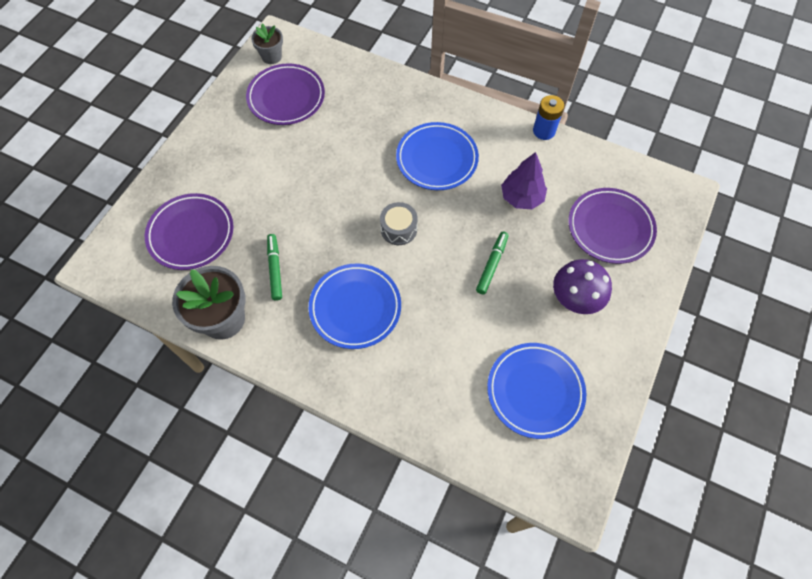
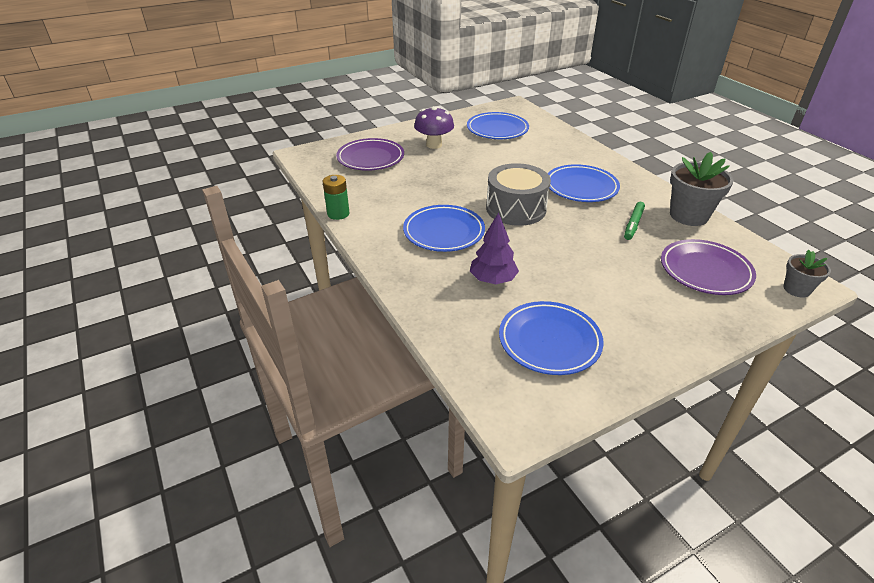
camera: 145 degrees left, 25 degrees down
(271, 56) = (539, 400): grey flower pot -> grey flower pot (796, 289)
(286, 98) = (549, 341): purple plate -> blue plate
(398, 229) = (516, 208): grey drum -> grey drum, size x1.84
(492, 265) = (467, 172): green marker -> none
(521, 197) = (407, 190): purple tree -> purple tree (493, 280)
(544, 131) = (338, 214): blue battery -> green battery

